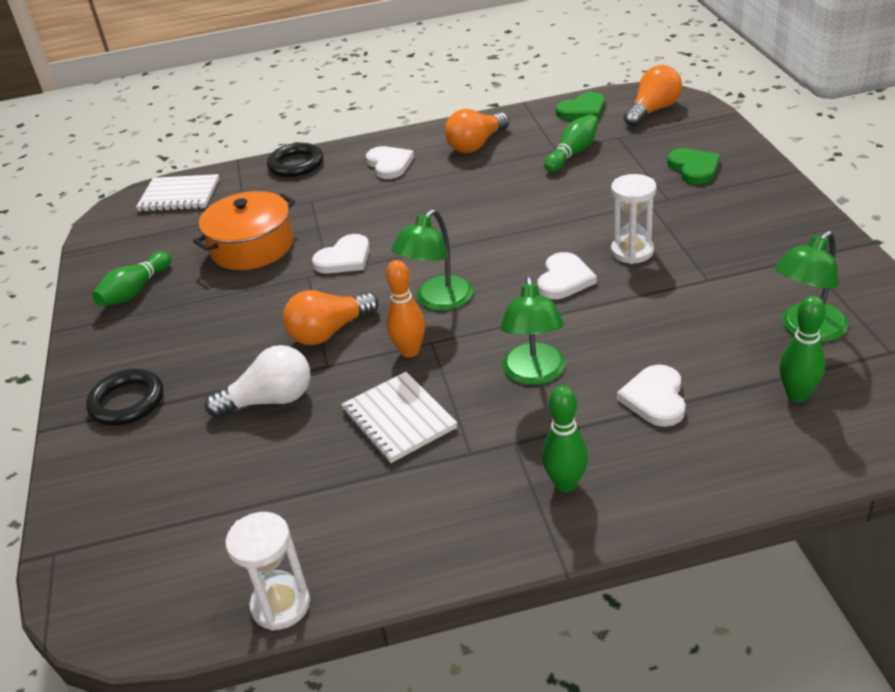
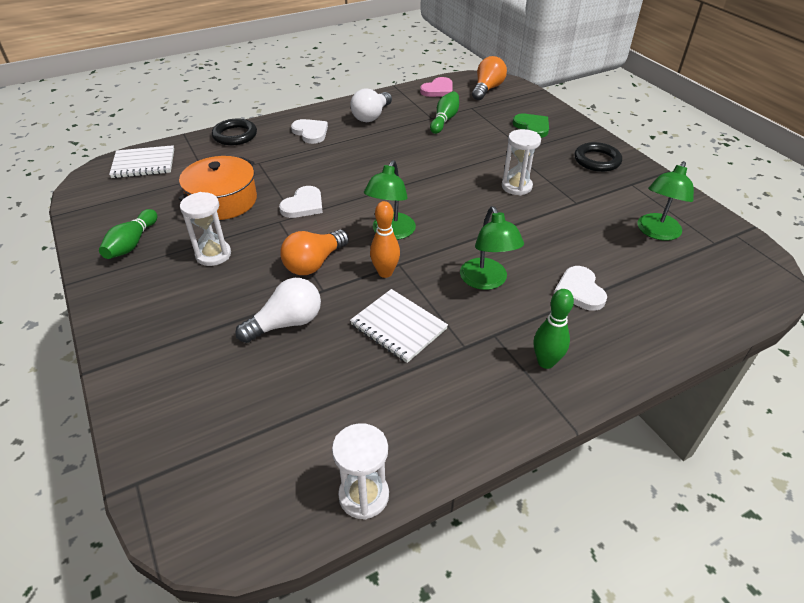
camera: 20 degrees left, 5 degrees up
(127, 402) = (159, 338): black ring -> black ring (597, 160)
(218, 311) = (213, 255): none -> white hourglass
(476, 145) = (371, 116): orange light bulb -> white light bulb
(564, 279) = (477, 209): white heart -> none
(582, 110) = (438, 90): green heart -> pink heart
(797, 395) = (672, 278): green bowling pin -> none

